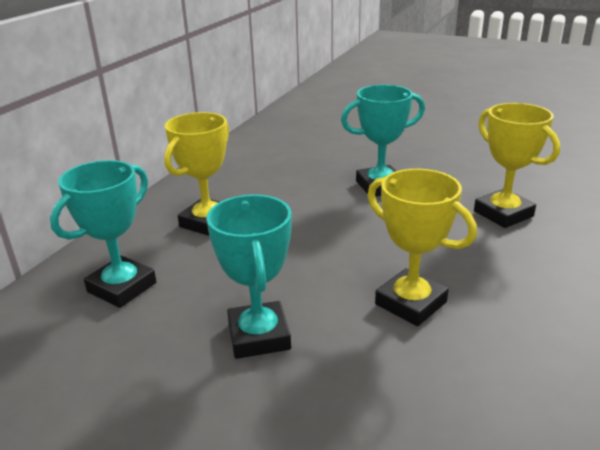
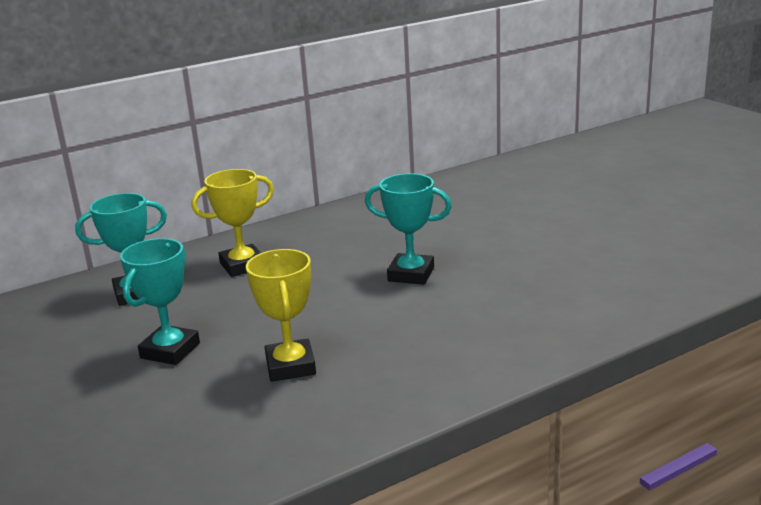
camera: 35 degrees right, 5 degrees down
(503, 214) = (475, 328): yellow trophy -> none

